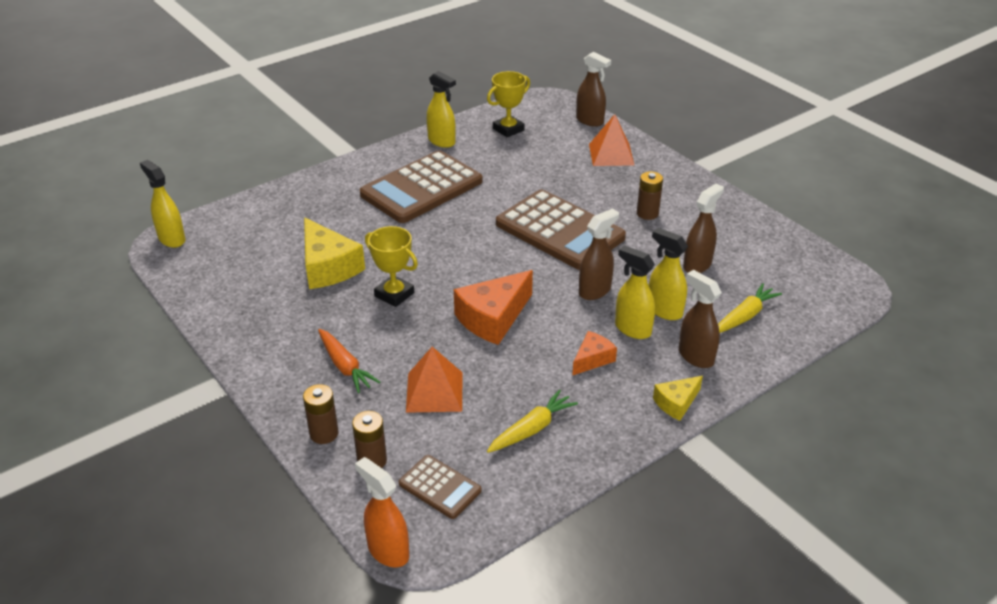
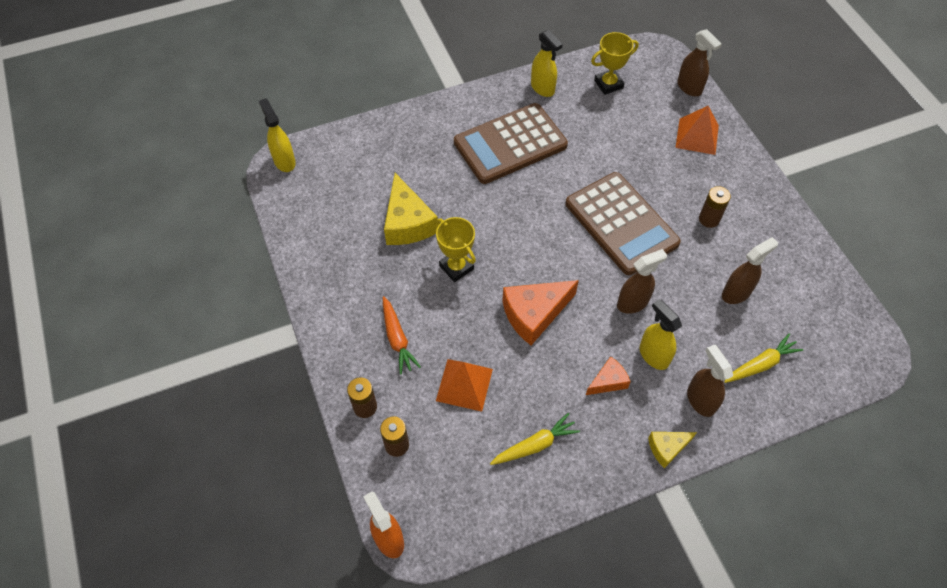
camera: 15 degrees right, 20 degrees up
(440, 487) = (444, 486): brown calculator -> none
(664, 310) = (688, 340): yellow spray bottle -> none

